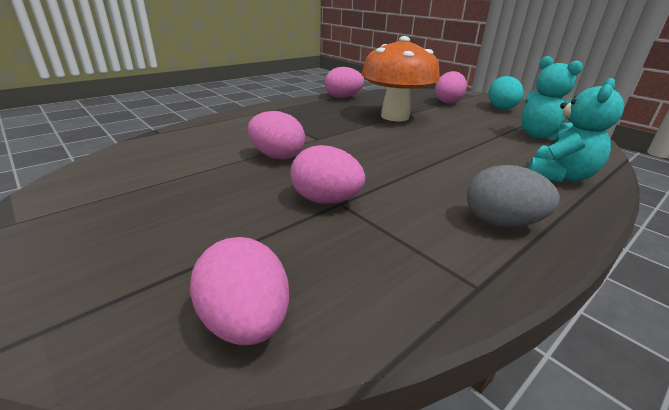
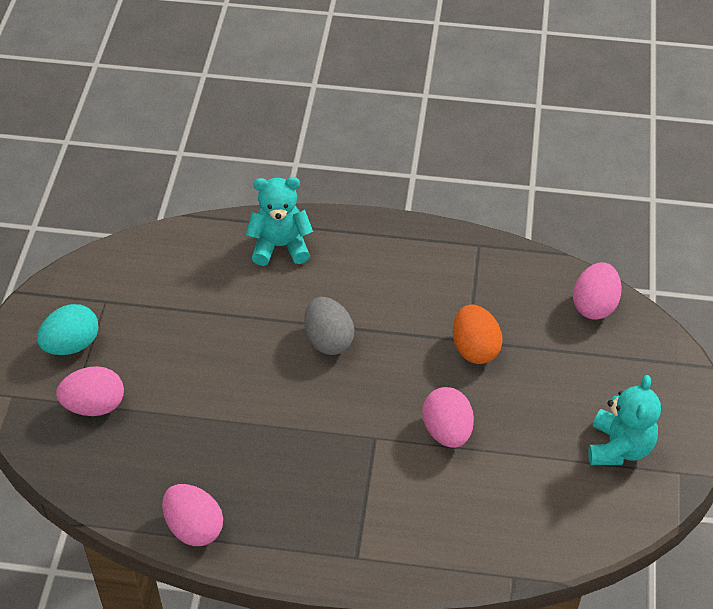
camera: 130 degrees left, 20 degrees up
(326, 200) = (475, 348): pink egg -> orange egg
(395, 116) = (228, 421): orange mushroom -> none
(501, 222) = (401, 255): grey egg -> grey egg (328, 340)
(539, 136) = (171, 281): turquoise teddy bear -> turquoise teddy bear (619, 447)

